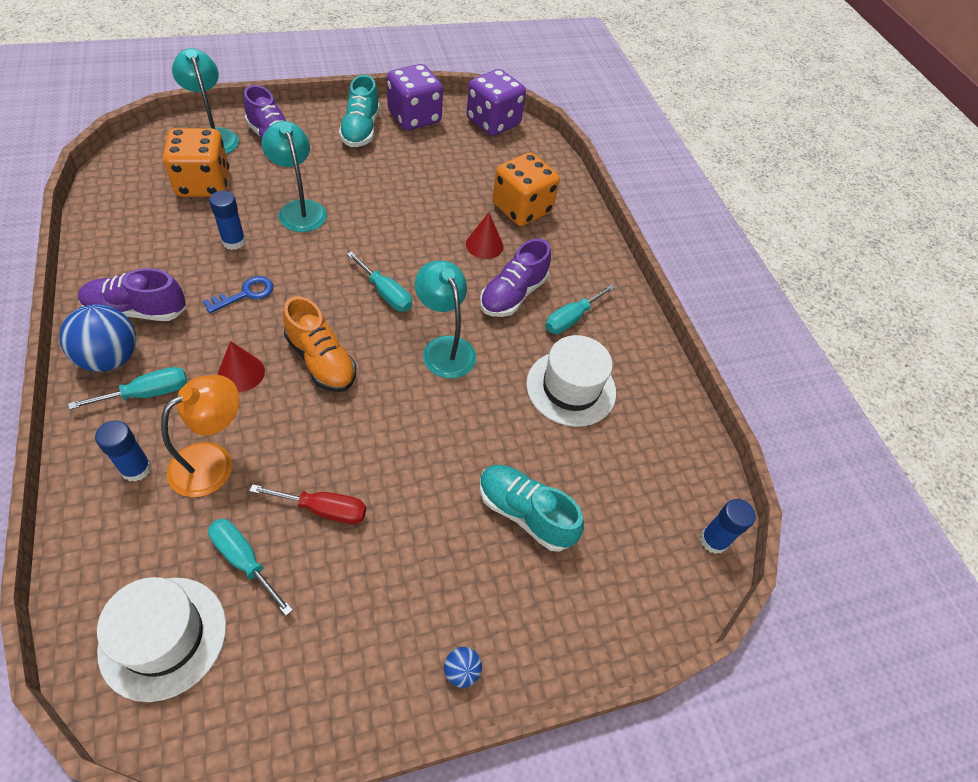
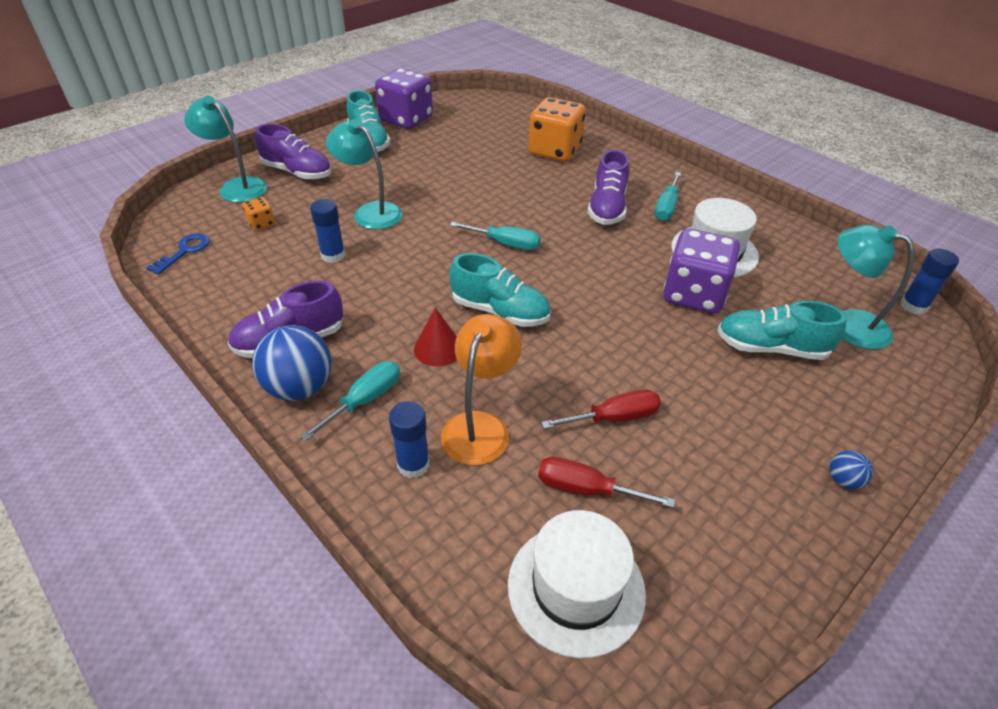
camera: 20 degrees left, 10 degrees down
(203, 184) = (261, 223): orange dice -> orange dice, size x0.44
(244, 560) = (586, 489): turquoise screwdriver -> red screwdriver
(245, 294) = (382, 289): blue key -> blue key (185, 251)
(321, 361) = (500, 311): orange shoe -> turquoise shoe
(444, 348) = (592, 263): turquoise lamp -> turquoise lamp (847, 324)
(484, 245) = (551, 184): red cone -> none
(493, 122) = (474, 103): purple dice -> purple dice (694, 294)

